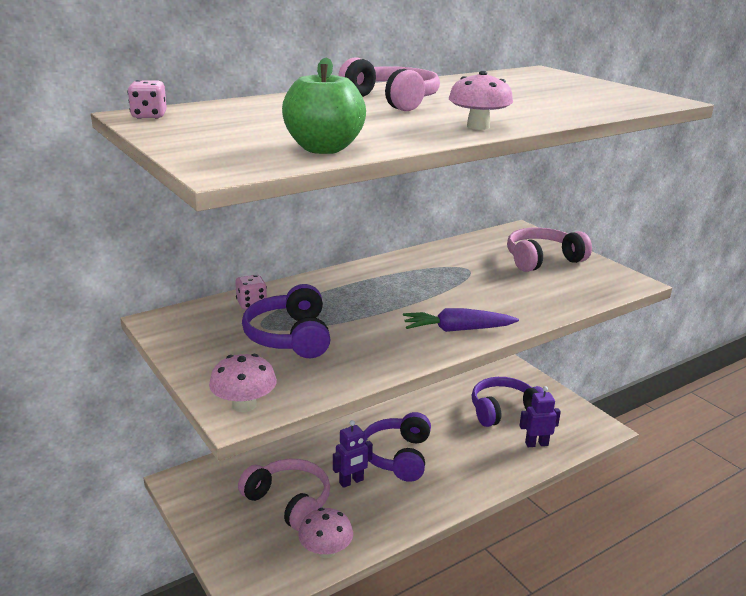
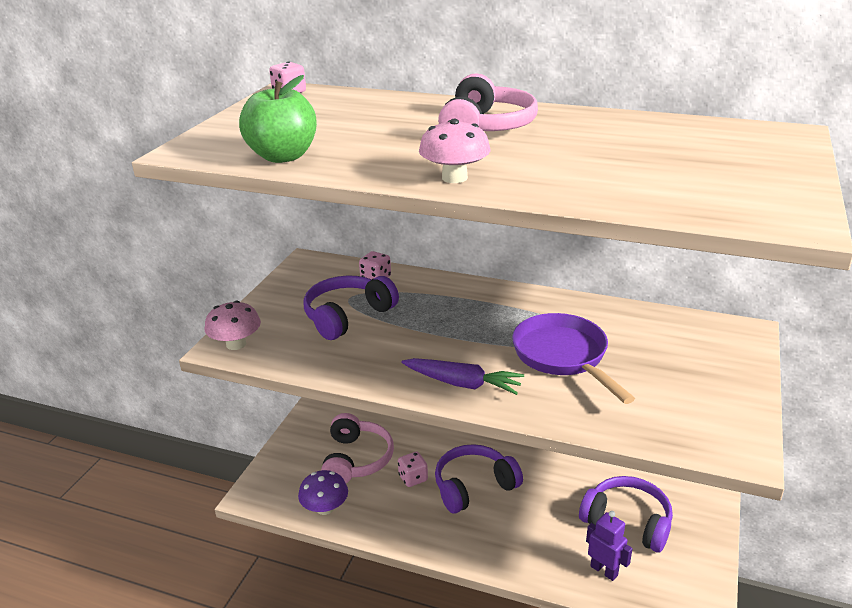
camera: 55 degrees right, 5 degrees up
(325, 550) = (325, 508): pink mushroom -> purple mushroom
(351, 481) = (413, 478): purple robot -> pink dice
(458, 329) = (462, 383): purple carrot -> purple carrot turned 150 degrees clockwise
(473, 285) = (563, 357): none -> purple pan
(542, 260) = (692, 372): pink headphones -> none

